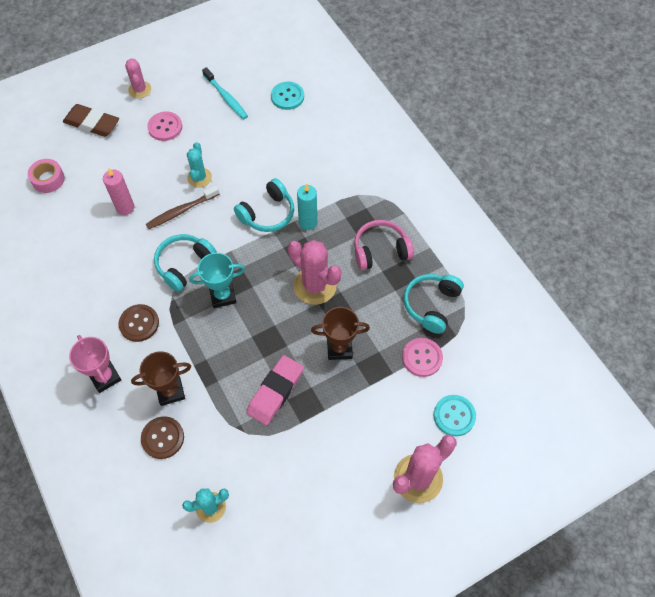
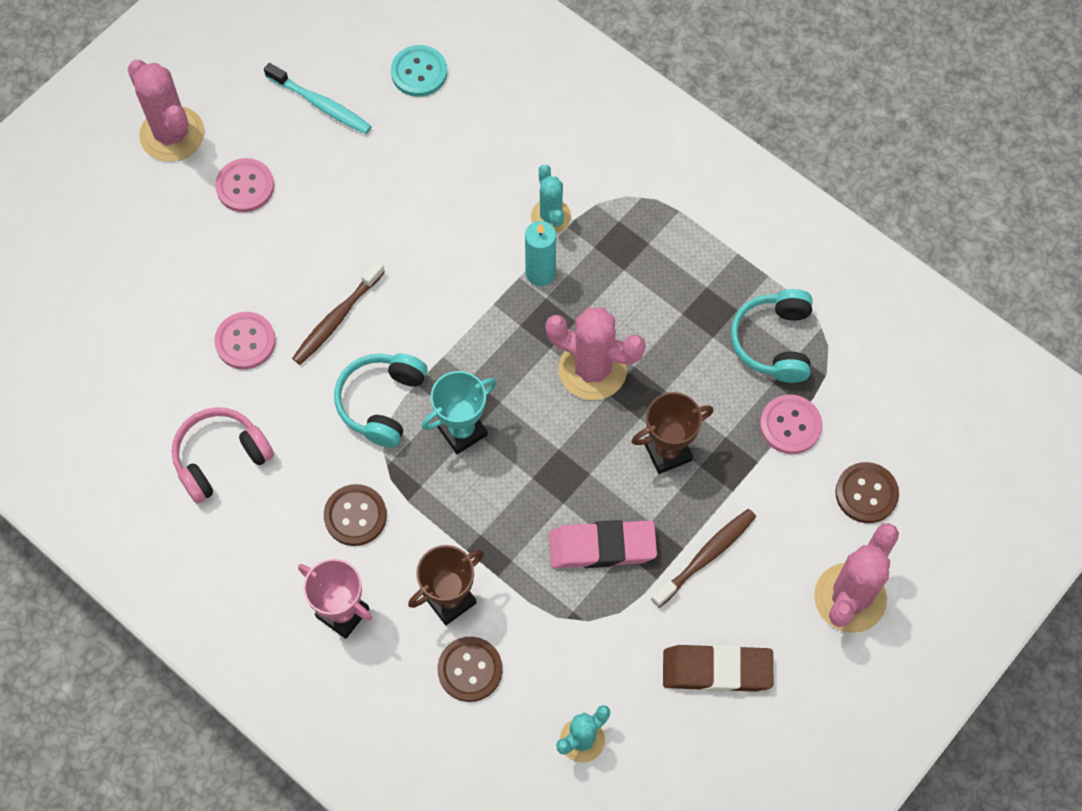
camera: 20 degrees left, 5 degrees up
(48, 179) = (97, 335): pink tape -> none
(92, 123) = (121, 217): brown eraser -> brown eraser (716, 670)
(125, 207) = (245, 341): pink candle -> pink button
(140, 90) = (172, 134): pink cactus -> pink cactus, size x1.65
(199, 177) = (340, 254): turquoise cactus -> turquoise cactus (551, 216)
(267, 213) = (473, 279): turquoise headphones -> none
(275, 392) = (602, 547): pink eraser -> pink eraser turned 75 degrees clockwise
(336, 420) = (706, 556): none -> brown toothbrush
(380, 251) = (667, 282): pink headphones -> pink headphones (220, 458)
(454, 416) = (866, 493): turquoise button -> brown button

